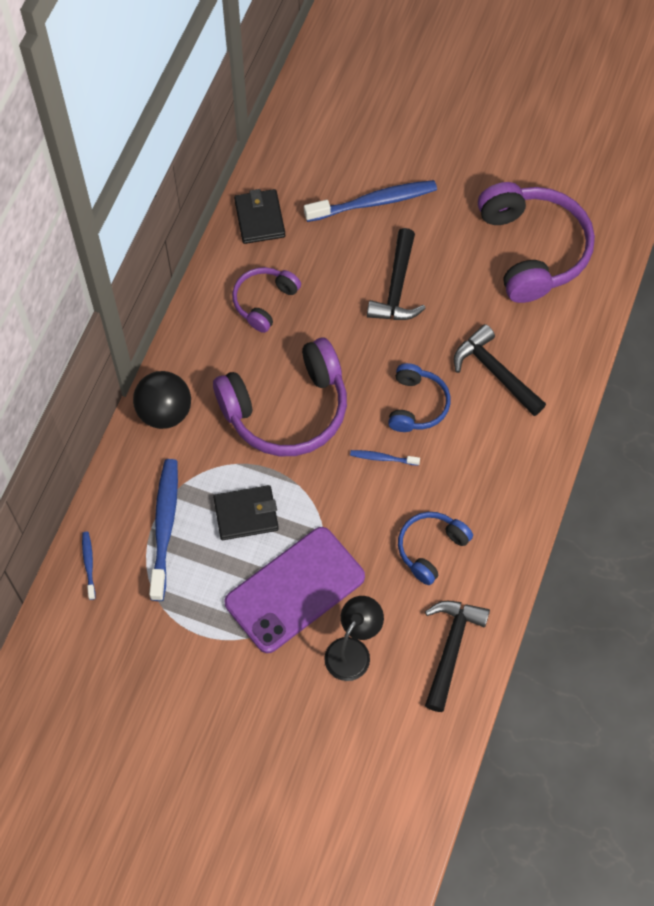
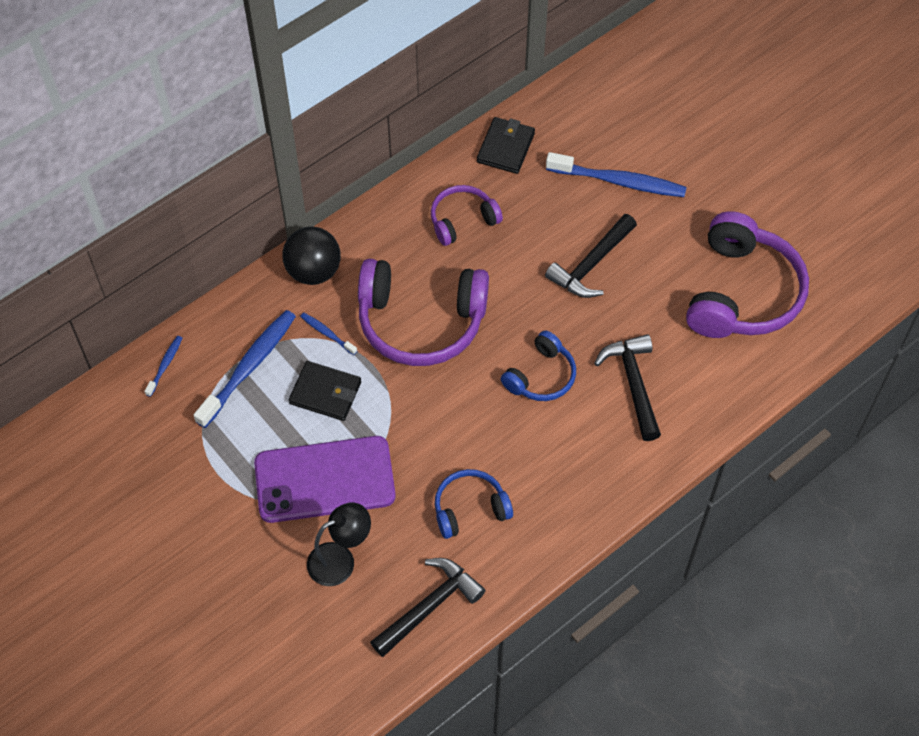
camera: 30 degrees right, 5 degrees down
(383, 458) = (479, 407): blue toothbrush -> blue toothbrush (327, 334)

